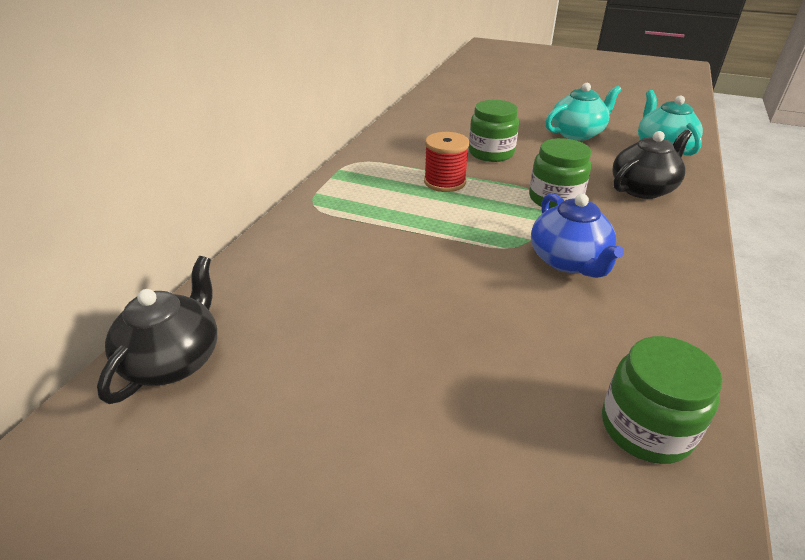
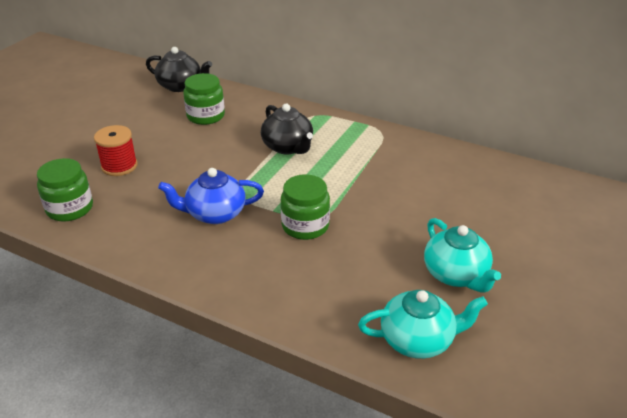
camera: 95 degrees right, 0 degrees up
(445, 182) = (342, 171): red spool -> red spool (119, 166)
(491, 153) = (400, 203): green jar -> green jar (206, 116)
(642, 189) = (316, 288): black teapot -> black teapot (288, 147)

